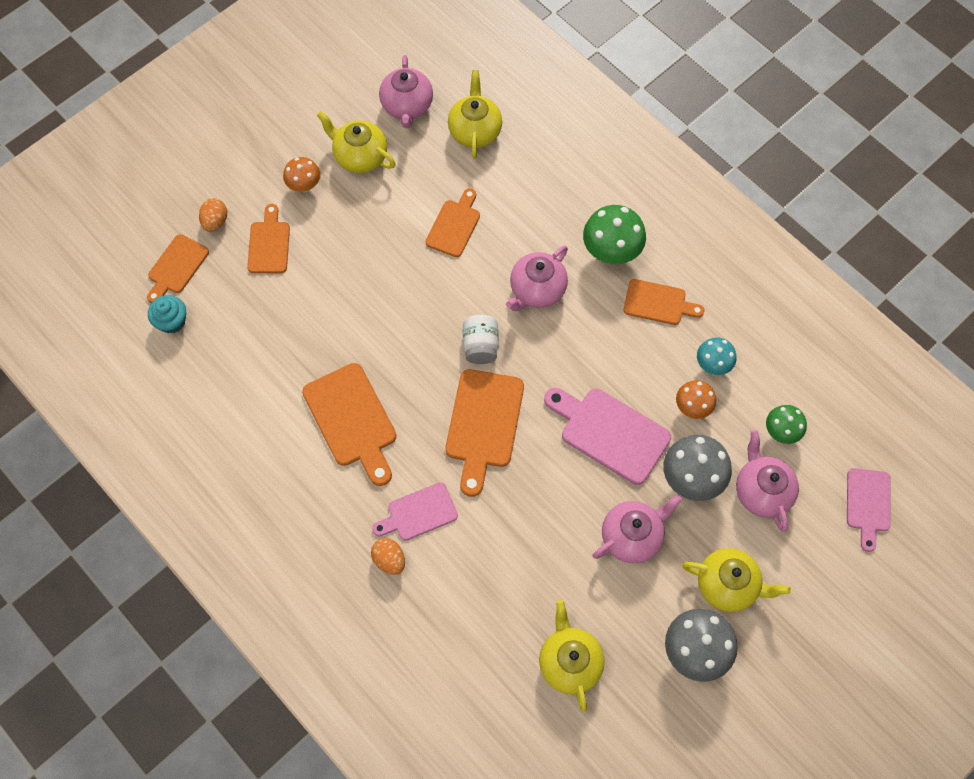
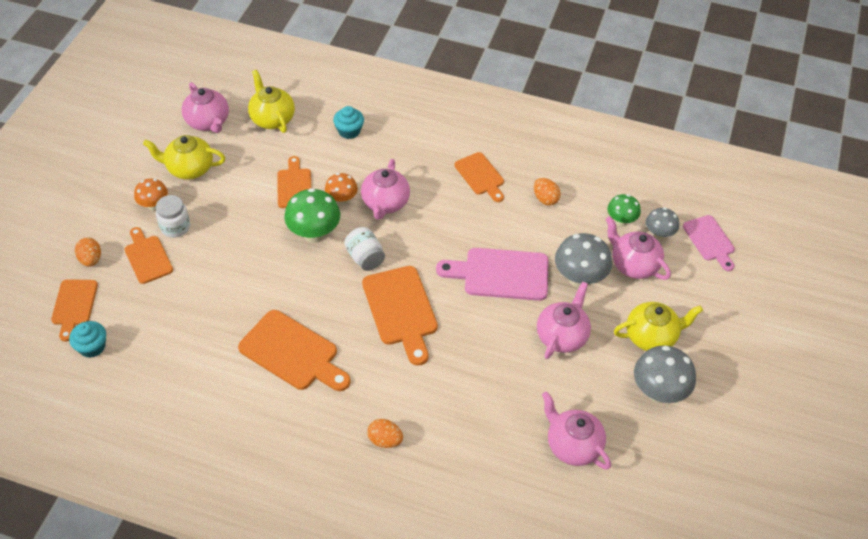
camera: 30 degrees left, 15 degrees down
(312, 221) = (175, 227): none -> white jar
(419, 513) = (388, 395): pink cutting board -> none
(547, 182) = (349, 131): none -> turquoise cupcake
(569, 662) = (572, 445): yellow teapot -> pink teapot
(611, 252) = (425, 157): green mushroom -> green mushroom (314, 234)
(658, 303) = (480, 176): orange cutting board -> orange cutting board turned 75 degrees clockwise
(692, 407) = (549, 232): orange mushroom -> orange mushroom (342, 200)
(712, 365) = (545, 199): turquoise mushroom -> orange egg
(813, 468) = (659, 234): none -> grey mushroom

